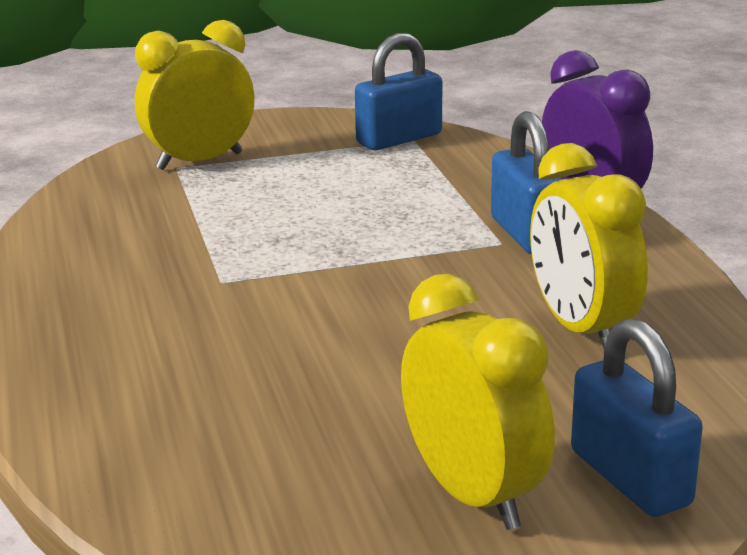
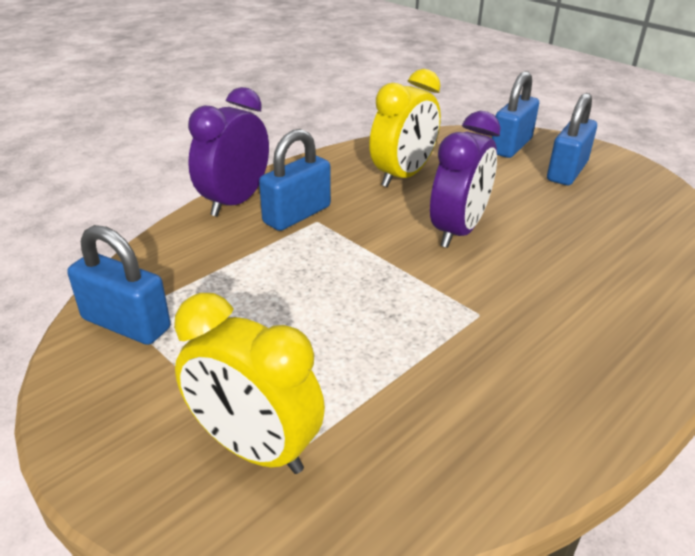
camera: 120 degrees left, 10 degrees up
(386, 321) = (458, 231): none -> purple clock
(473, 494) = (567, 172): yellow clock -> blue padlock

